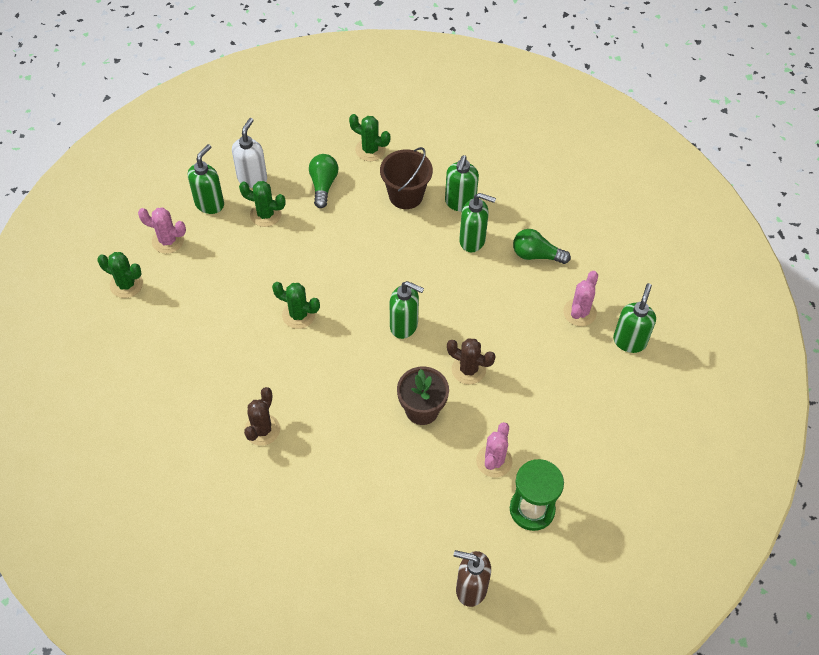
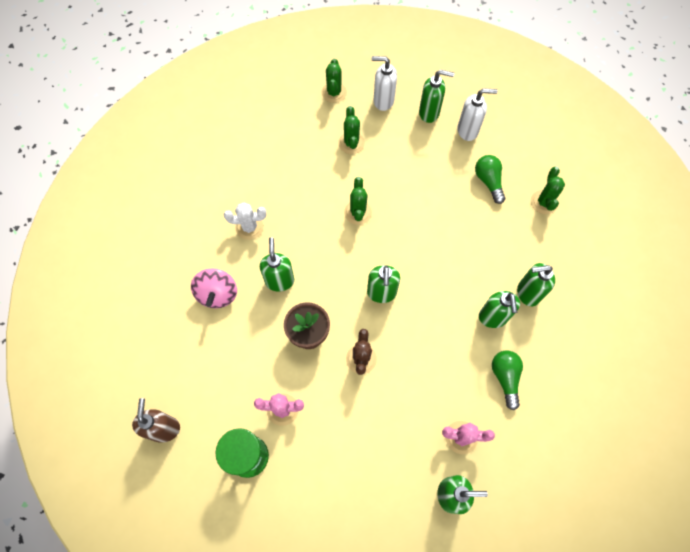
camera: 70 degrees right, 10 degrees up
(168, 241) = (383, 101): pink cactus -> white soap dispenser
(262, 430) = (249, 227): brown cactus -> white cactus
(265, 214) = (439, 153): green cactus -> green cactus (351, 143)
(323, 185) = (488, 182): green light bulb -> green light bulb turned 90 degrees counterclockwise
(333, 488) = (218, 294): none -> pink spinning top
(345, 418) = (279, 280): none -> green soap dispenser
(406, 195) = (512, 247): brown bucket -> none

